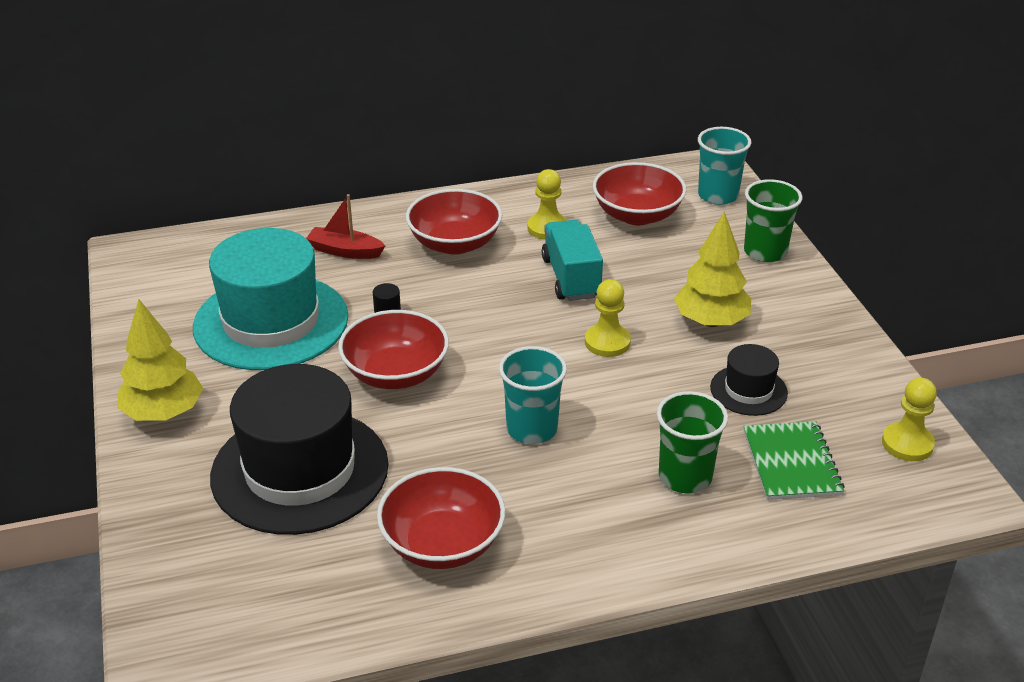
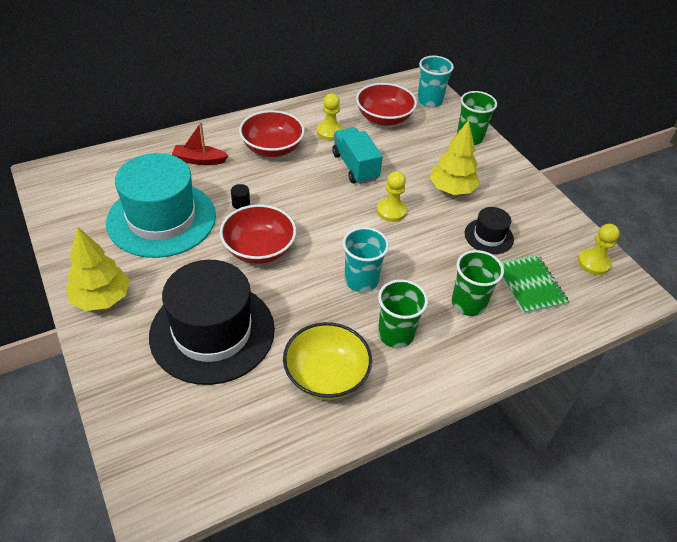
camera: 15 degrees left, 10 degrees up
(442, 543) = (326, 375): red bowl -> yellow bowl
(560, 504) = (395, 334): none -> green cup

